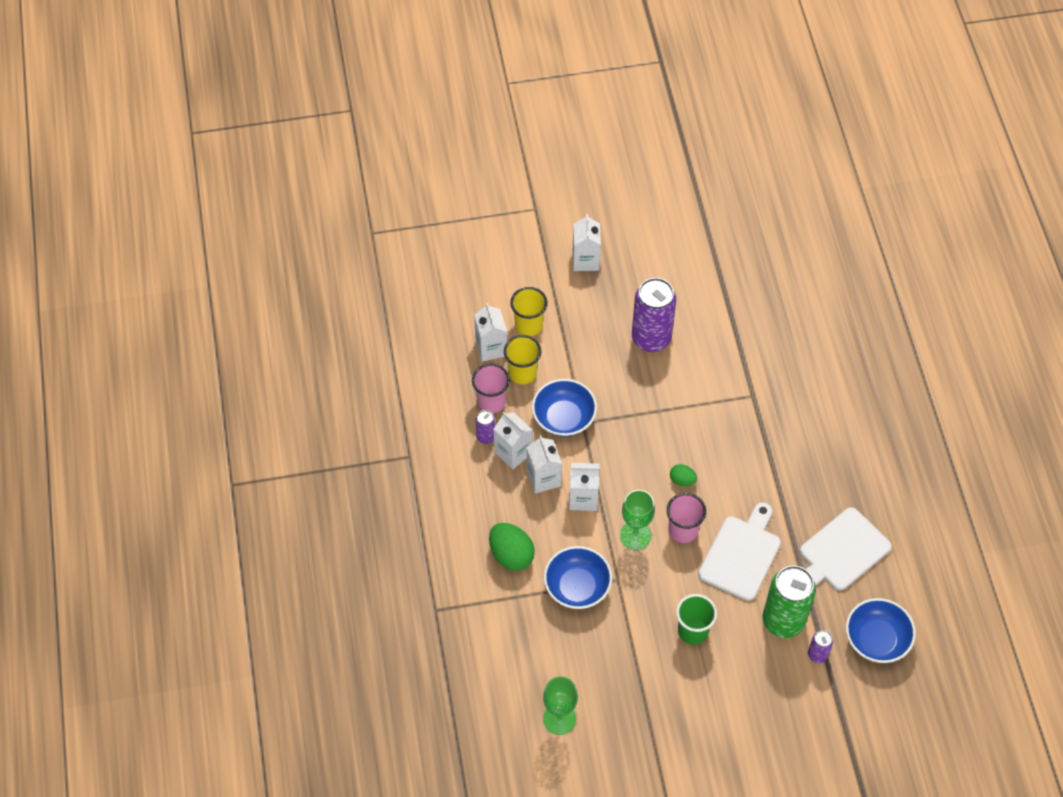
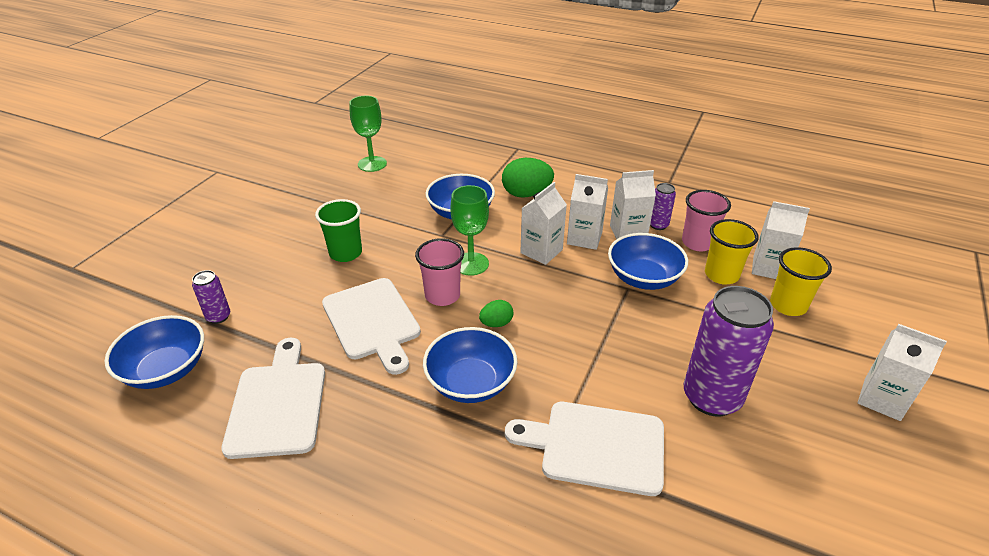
camera: 125 degrees right, 20 degrees down
(732, 377) = (596, 446): none -> white cutting board
(741, 463) = (470, 382): none -> blue bowl
(783, 620) = (277, 313): green can -> none

